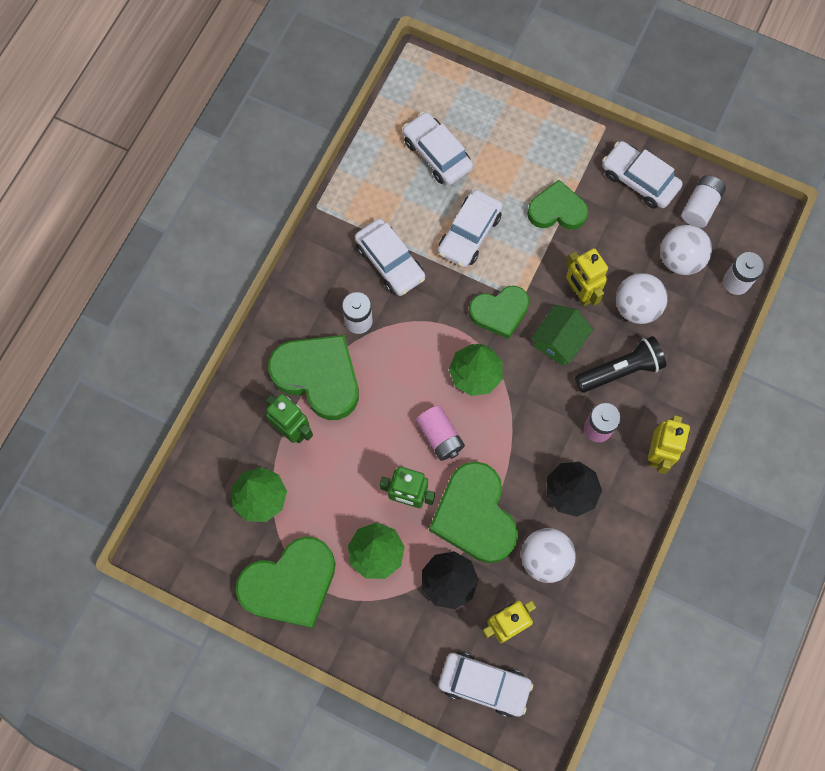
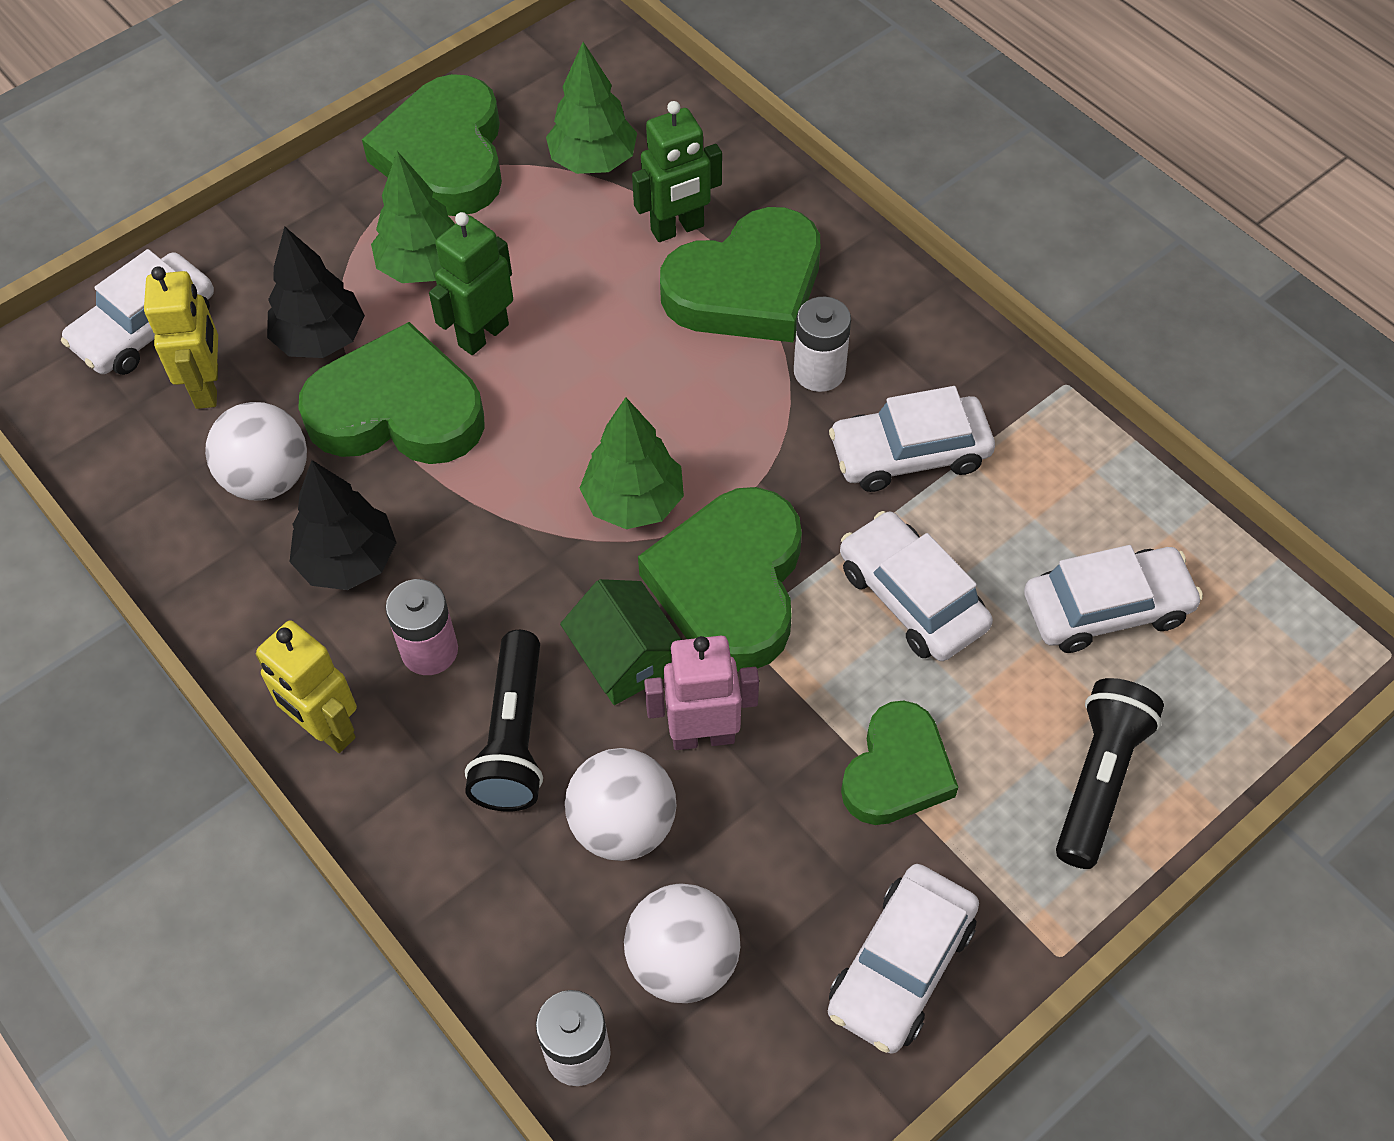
camera: 115 degrees right, 15 degrees down
(440, 436) = (555, 412): pink battery -> none
(499, 312) = (730, 585): green heart -> green heart, size x1.57
(522, 134) = (1099, 780): none -> black flashlight
(580, 293) = (703, 735): yellow robot -> pink robot
(639, 180) = (901, 966): white car -> white car turned 150 degrees clockwise
(700, 207) = (784, 1066): white battery -> none

